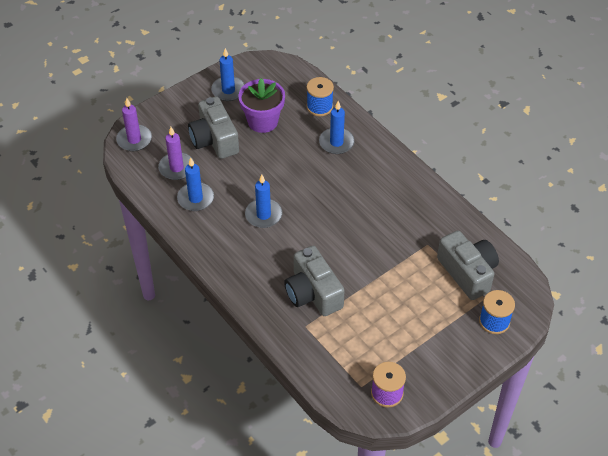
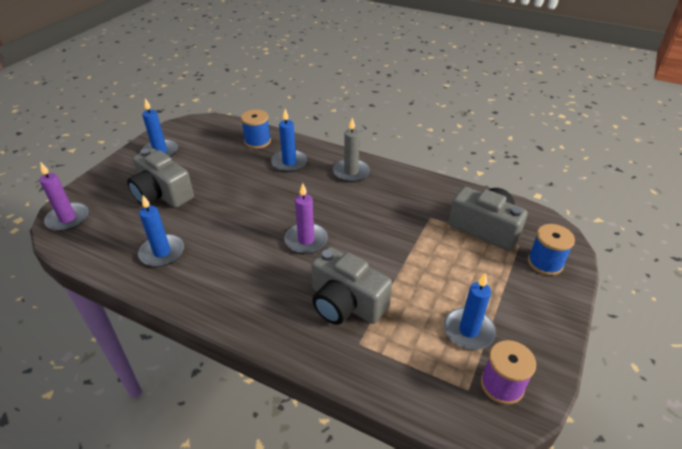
camera: 25 degrees left, 10 degrees down
(176, 168) = (128, 230): purple candle -> purple candle (306, 240)
(263, 121) = (207, 166): purple flower pot -> none
(263, 215) = (248, 244): blue candle -> blue candle (468, 330)
(386, 173) = (351, 172): none -> grey candle

